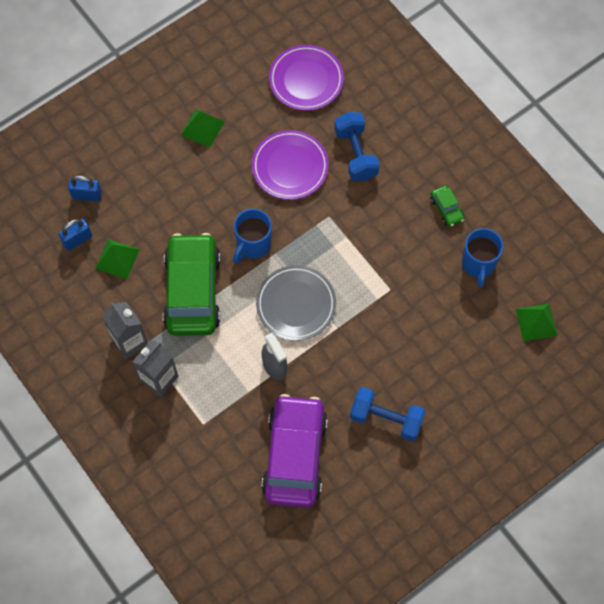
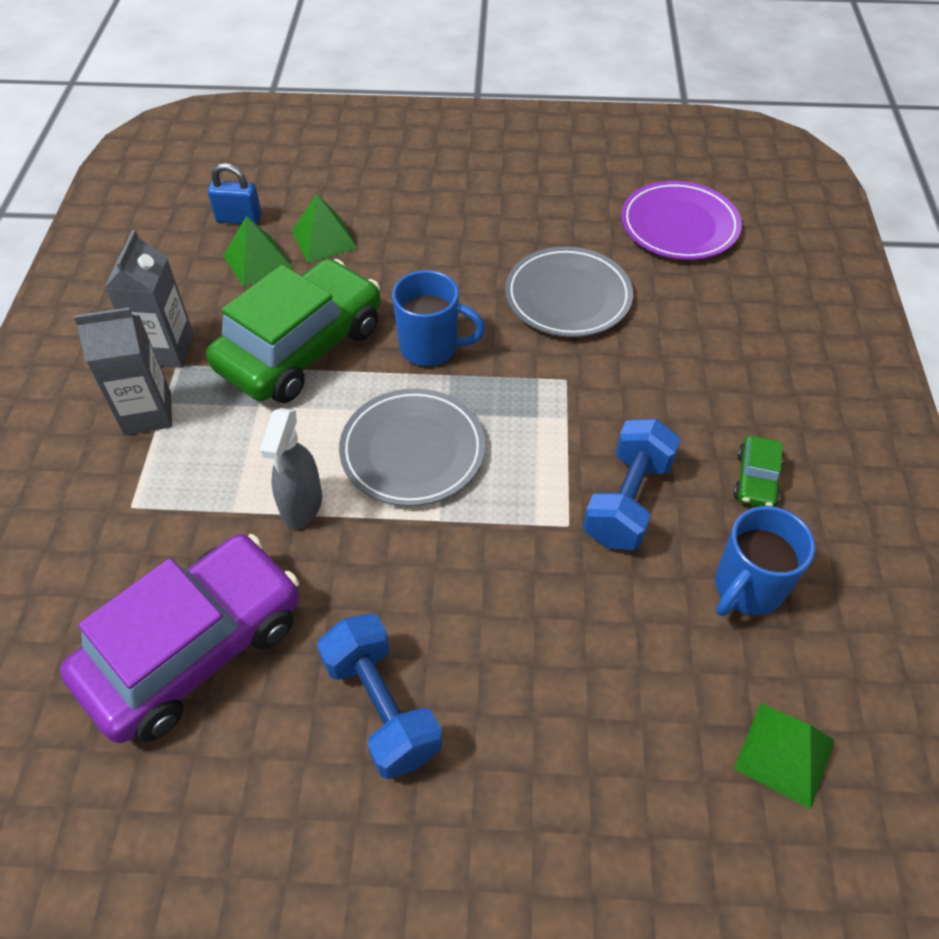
camera: 40 degrees right, 15 degrees down
(87, 195) = (299, 187): blue padlock -> none
(202, 128) = (499, 201): green pyramid -> green pyramid (324, 239)
(253, 245) = (431, 347): blue mug -> blue mug turned 150 degrees counterclockwise
(290, 167) = (568, 297): purple plate -> grey plate
(356, 154) = (673, 334): blue dumbbell -> blue dumbbell (627, 501)

